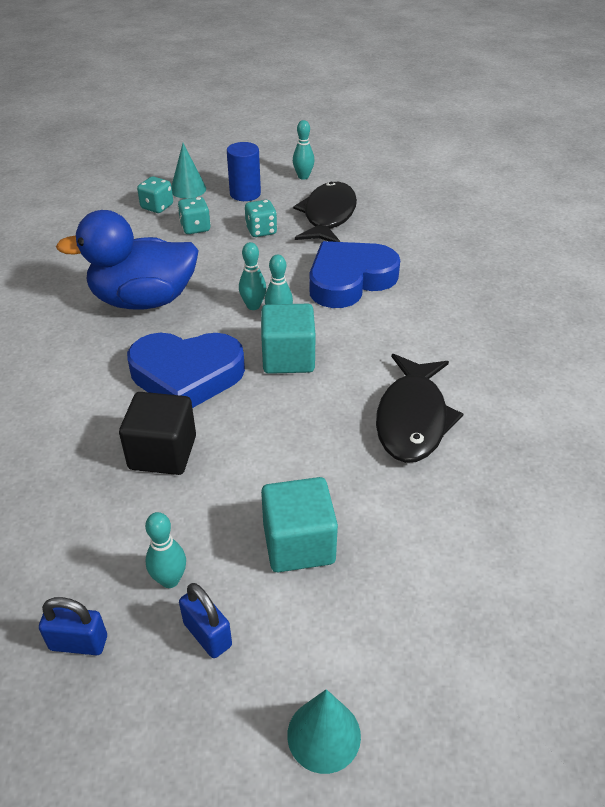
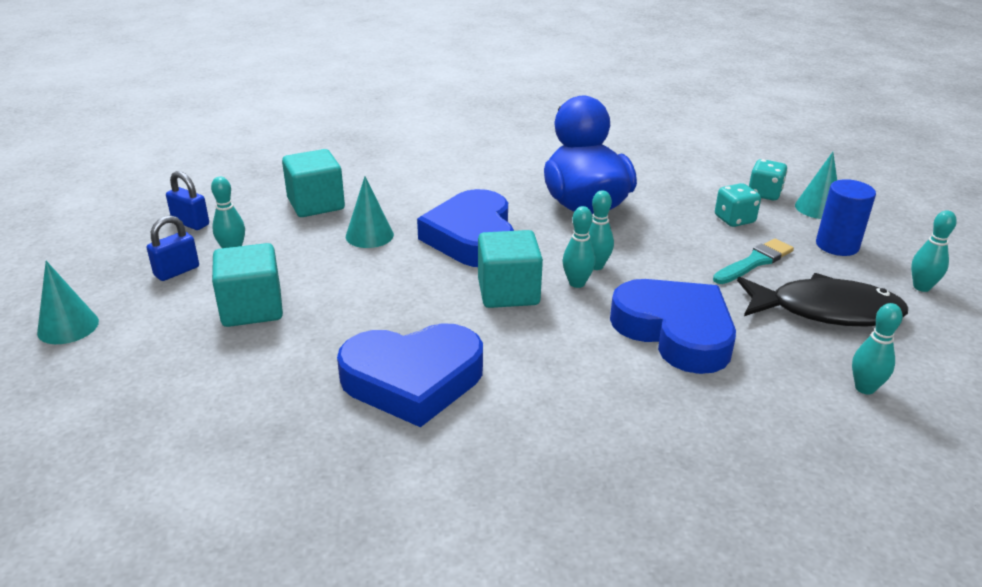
camera: 85 degrees right, 10 degrees down
(70, 506) = (316, 204): none -> turquoise cube
(78, 643) = (190, 223): blue padlock -> blue padlock turned 60 degrees counterclockwise
(163, 453) = (369, 235): black cube -> turquoise cone
(261, 231) = (754, 262): turquoise dice -> turquoise brush
(410, 221) = (864, 388): none -> turquoise bowling pin
(413, 419) = (413, 380): black fish -> blue heart

